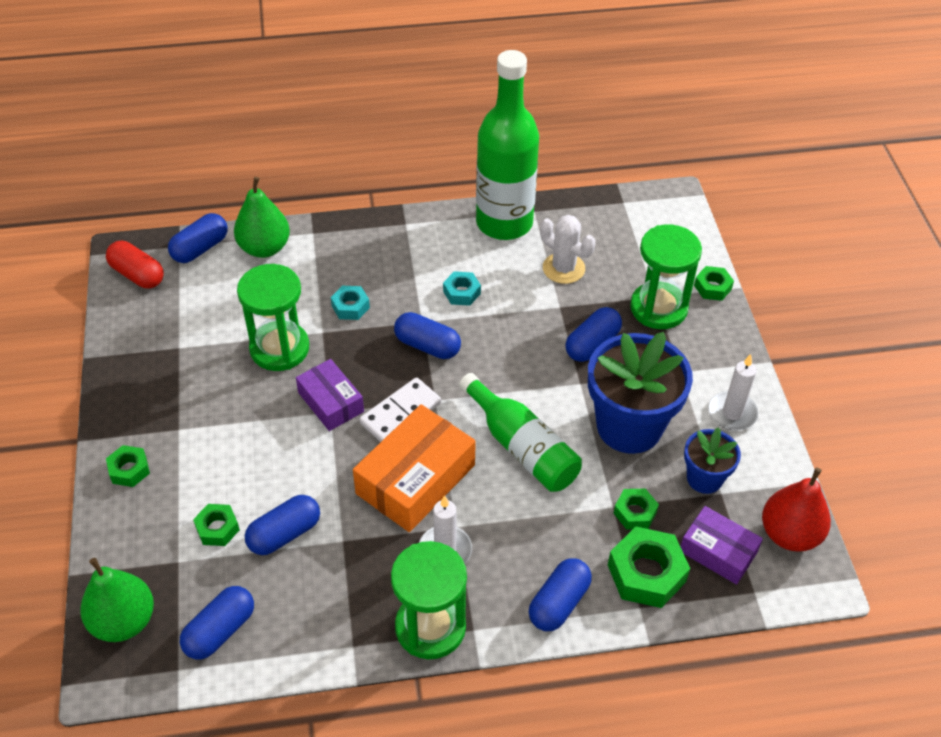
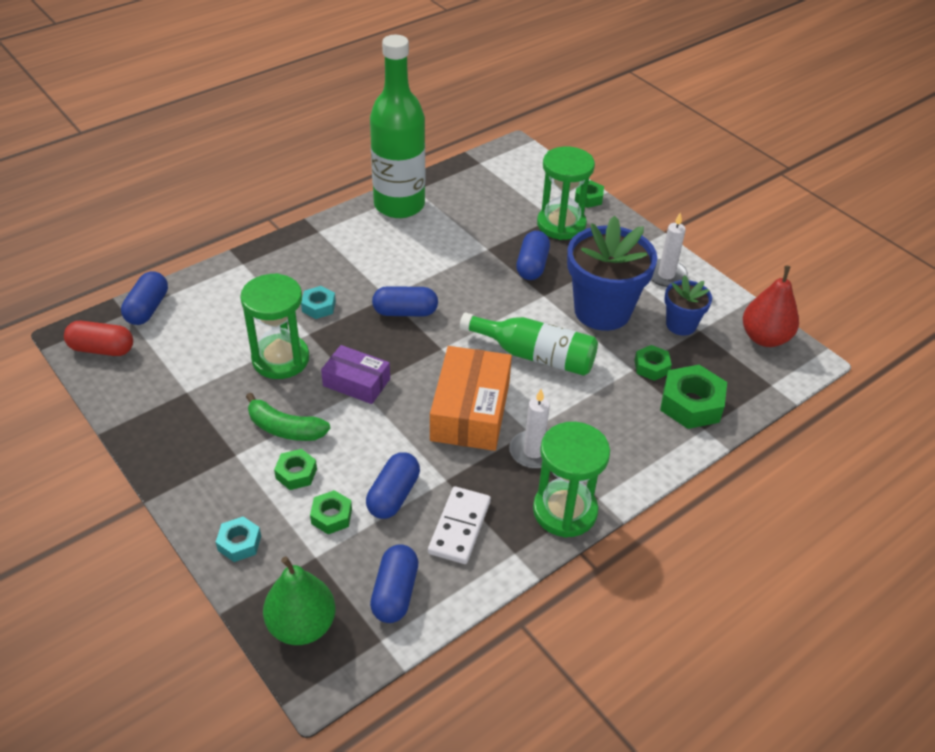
camera: 30 degrees left, 5 degrees down
(129, 470) = (214, 505): green nut -> green nut (296, 473)
(236, 422) = (285, 428): none -> green banana
(264, 248) = (208, 289): green pear -> none
(400, 413) = (421, 368): white domino -> white domino (459, 527)
(461, 292) = (403, 265): turquoise nut -> turquoise nut (239, 543)
(559, 603) = (646, 451): blue capsule -> none
(563, 268) = (470, 221): white cactus -> none
(718, 552) = (727, 369): purple box -> none

